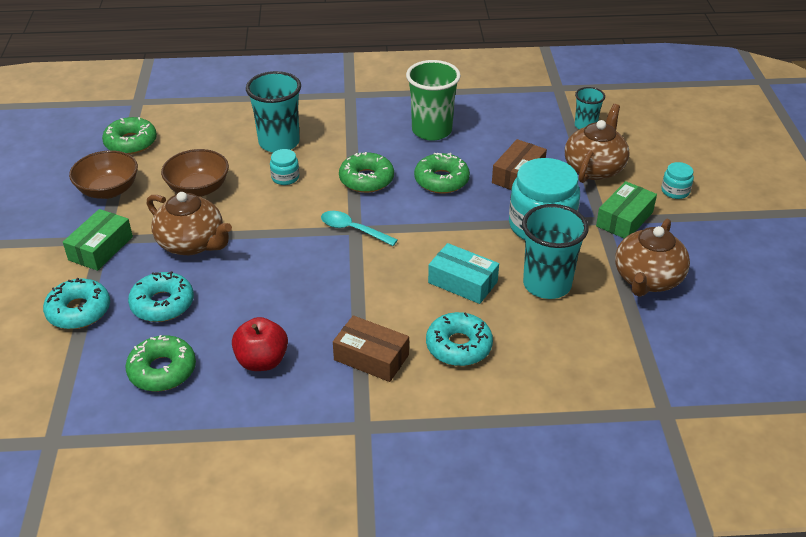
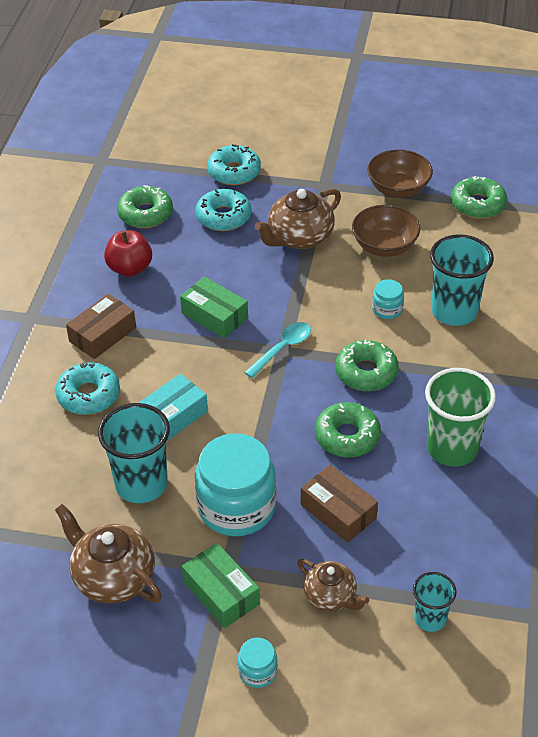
camera: 105 degrees right, 5 degrees up
(101, 248) = (311, 184): green box -> green box (214, 316)
(594, 168) = (331, 596): brown teapot -> brown teapot, size x0.62

